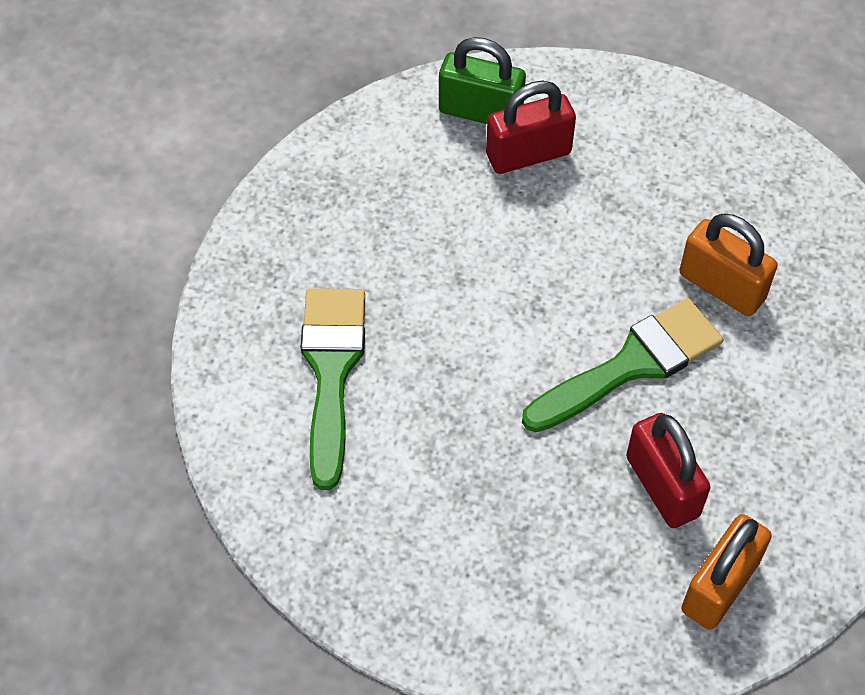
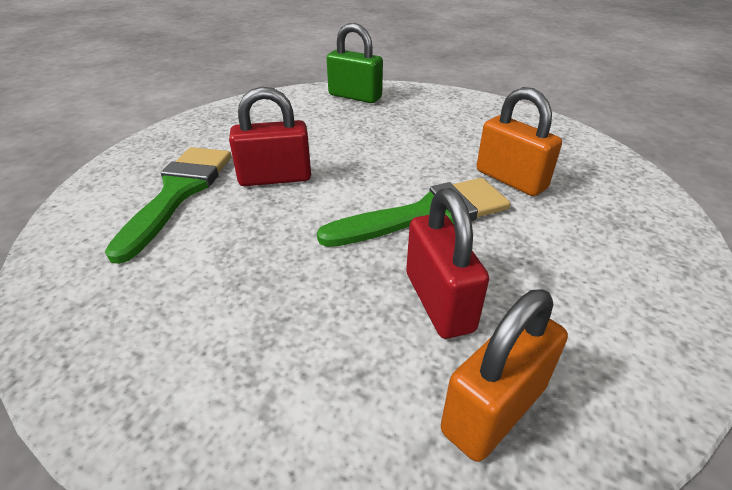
camera: 10 degrees right, 20 degrees down
(528, 154) = (379, 113): red padlock -> red padlock (275, 178)

